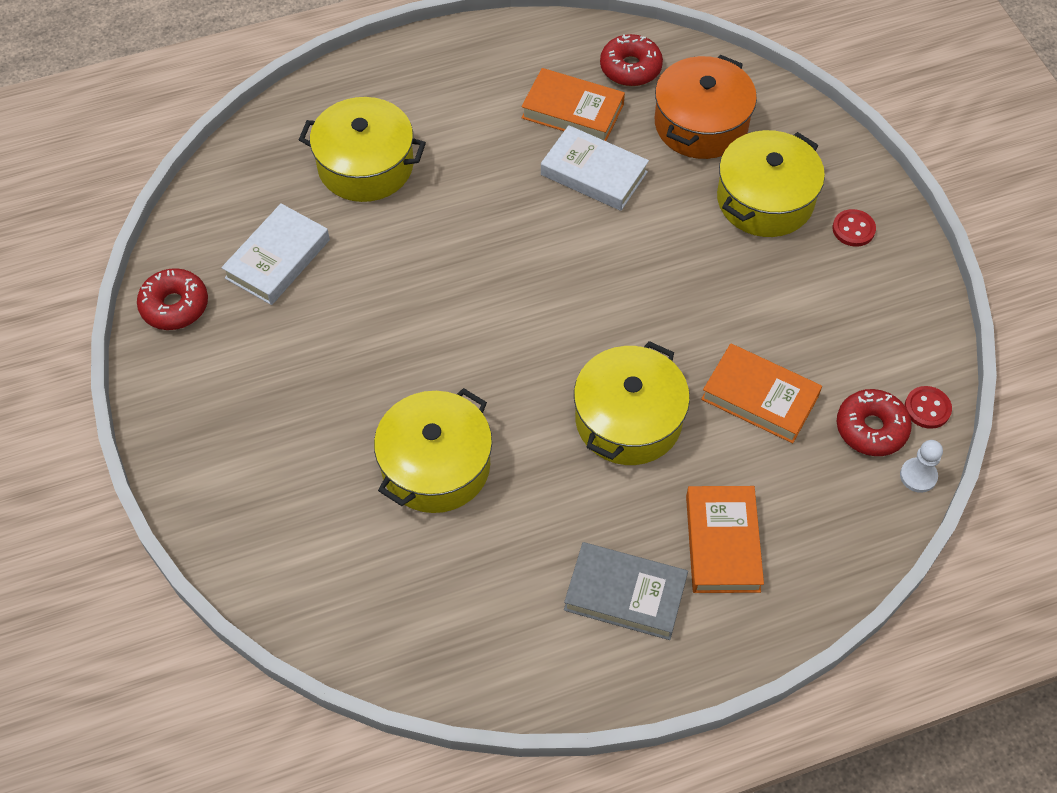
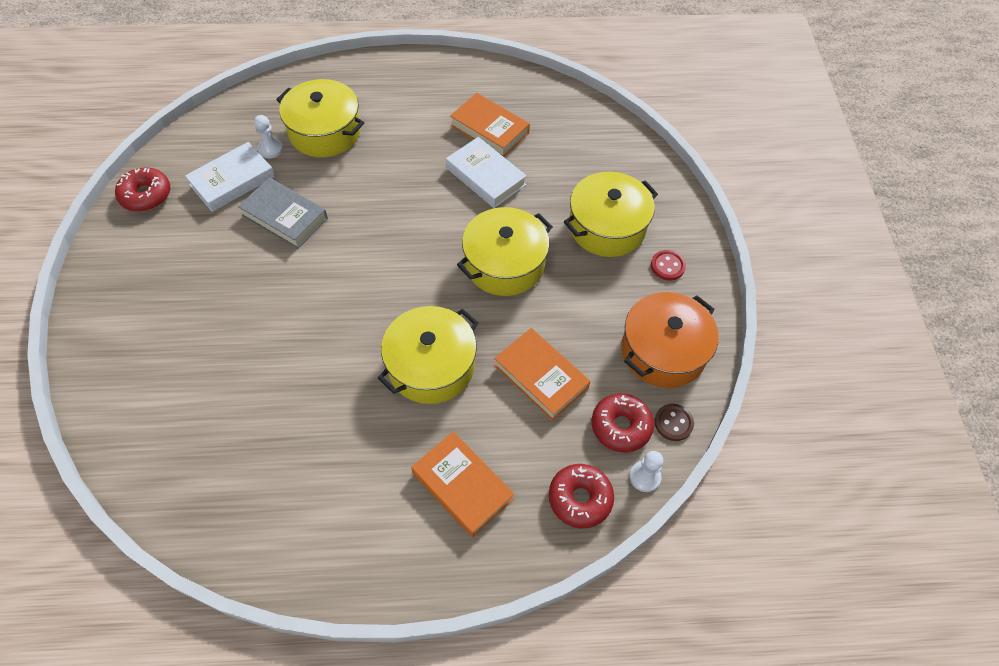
camera: 15 degrees right, 0 degrees up
(306, 205) = (270, 149): none -> white pawn
(435, 465) = (271, 360): yellow pot -> yellow pot (504, 264)
(625, 594) = (367, 505): grey book -> grey book (284, 217)
(630, 68) = (545, 109): red donut -> red donut (580, 499)
(701, 124) = (580, 160): orange pot -> orange pot (663, 351)
(722, 543) = (462, 486): orange book -> orange book turned 60 degrees counterclockwise
(927, 408) = (673, 423): red button -> brown button

